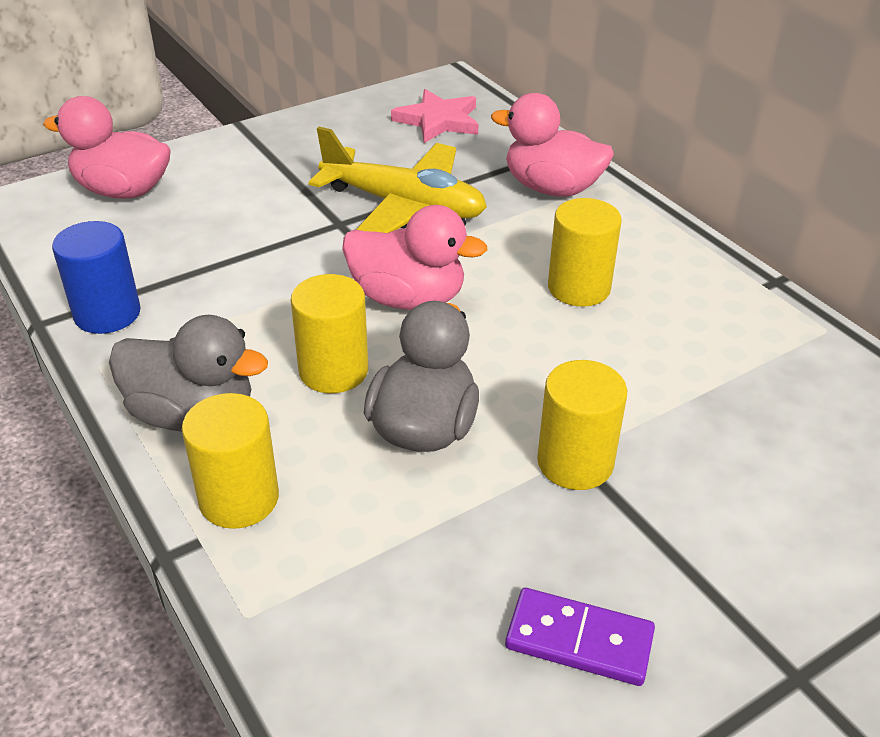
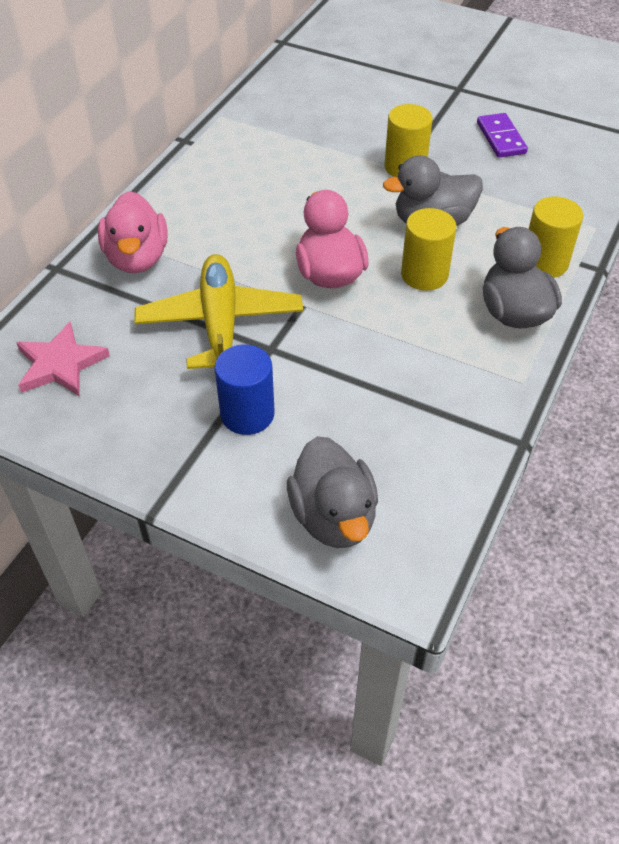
camera: 120 degrees left, 10 degrees up
(107, 314) = (479, 411): blue cylinder -> blue cylinder (247, 414)
(123, 191) = (333, 517): pink duck -> grey duck
(579, 288) = (255, 208): yellow cylinder -> none

